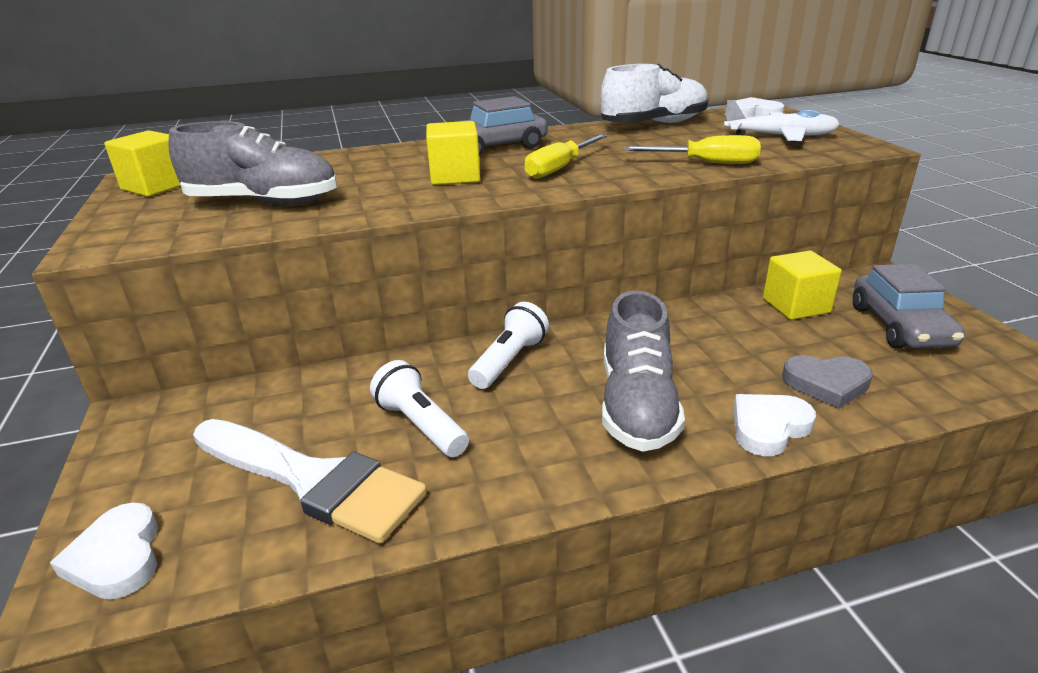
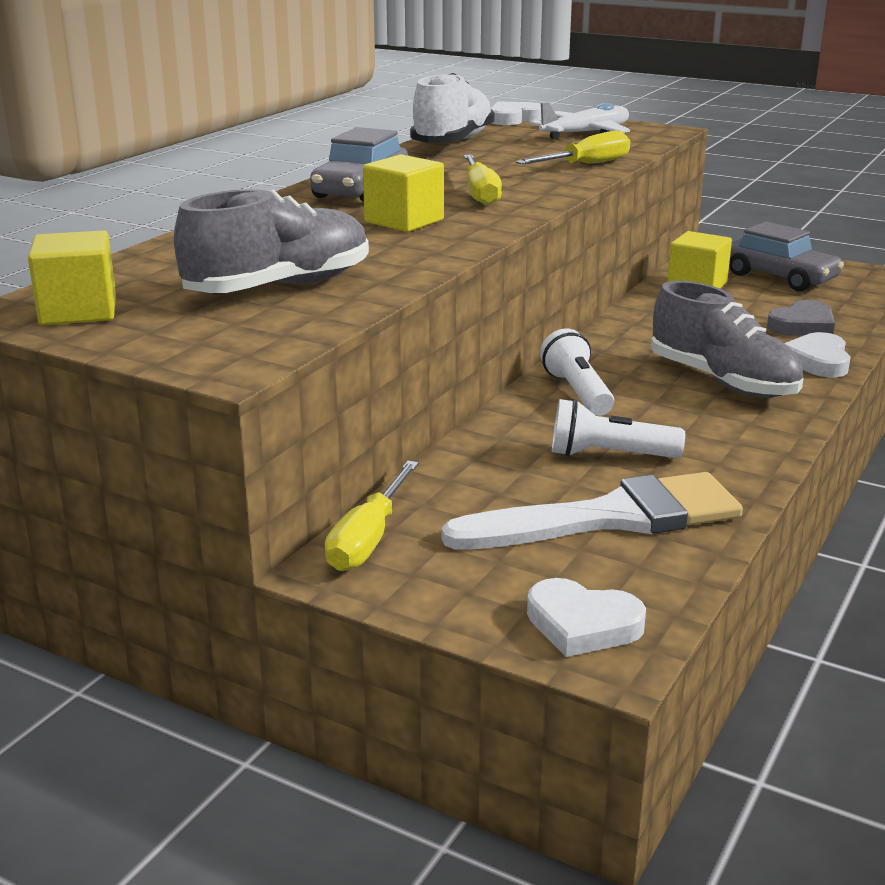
camera: 45 degrees left, 5 degrees down
(182, 406) = (368, 539): none -> yellow screwdriver

